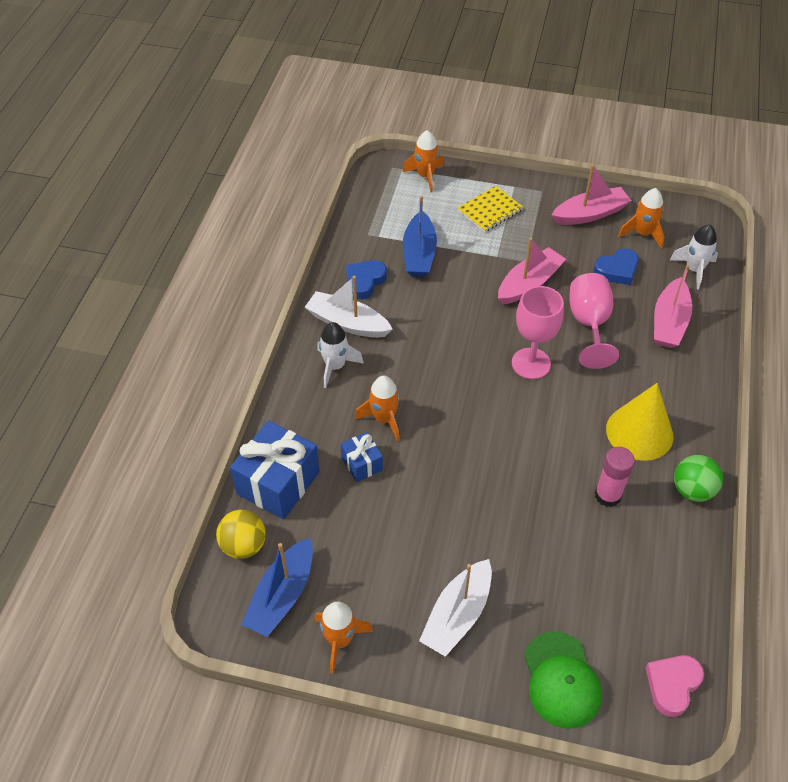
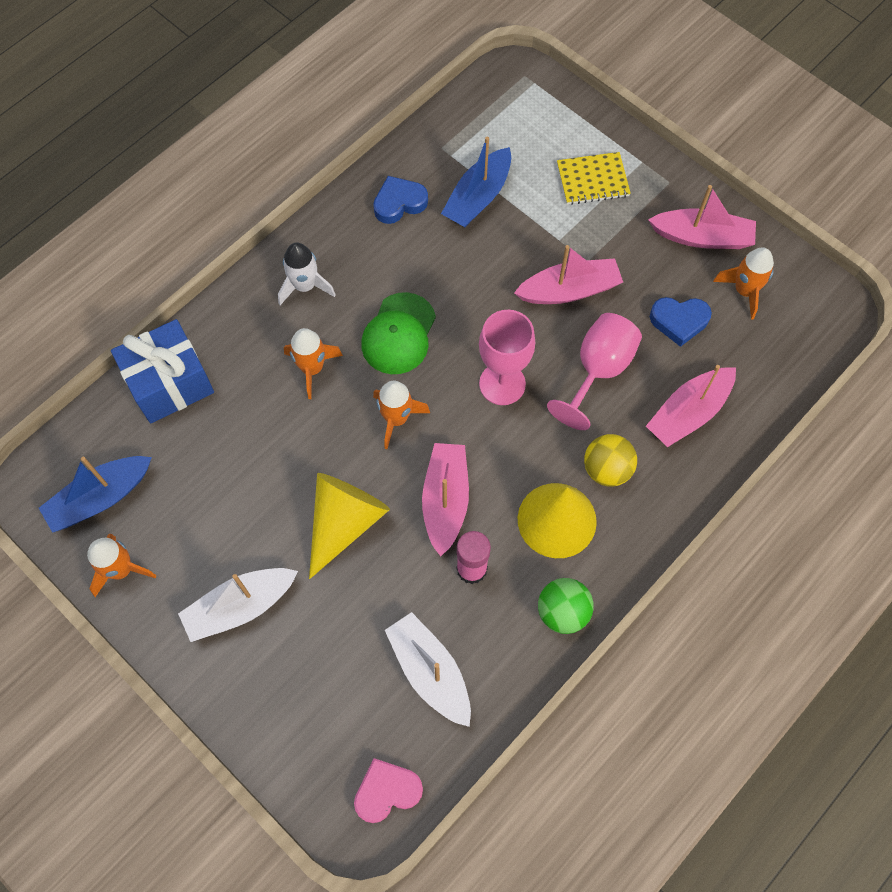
camera: 30 degrees right, 15 degrees up
(244, 545) = (99, 430): yellow ball -> yellow ball (606, 469)
(347, 323) = (349, 243): white boat -> white boat (430, 672)
(362, 464) = (259, 405): blue gift -> none
(425, 176) = (552, 104): orange rocket -> orange rocket (396, 418)
(491, 512) = (344, 522): none -> yellow cone
(552, 459) = (445, 500): none -> pink boat
(561, 680) = (288, 724): green cap -> green cap (398, 334)
(694, 270) = (768, 364): white rocket -> none

